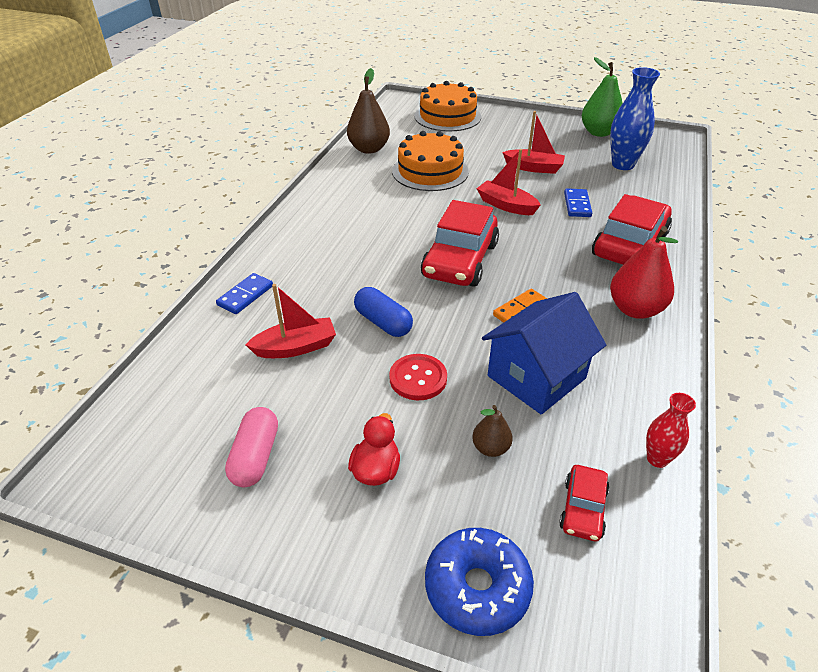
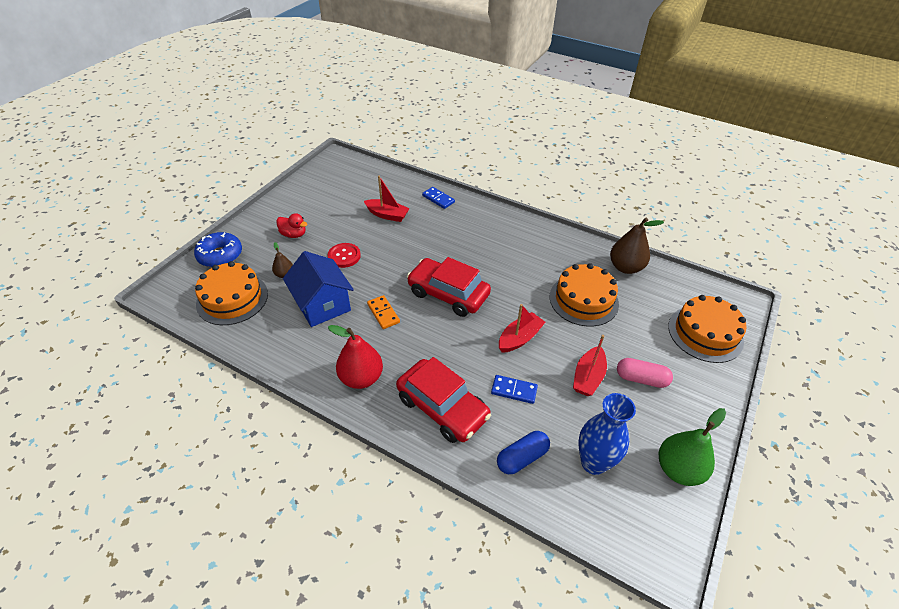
camera: 100 degrees right, 5 degrees up
(255, 457) = (321, 200): pink capsule -> pink capsule (641, 379)
(296, 347) = (387, 215): red boat -> red boat turned 60 degrees counterclockwise
(383, 322) = (395, 249): blue capsule -> blue capsule (522, 458)
(583, 509) = (232, 298): red car -> orange cake
(657, 459) = (241, 338): red vase -> none

